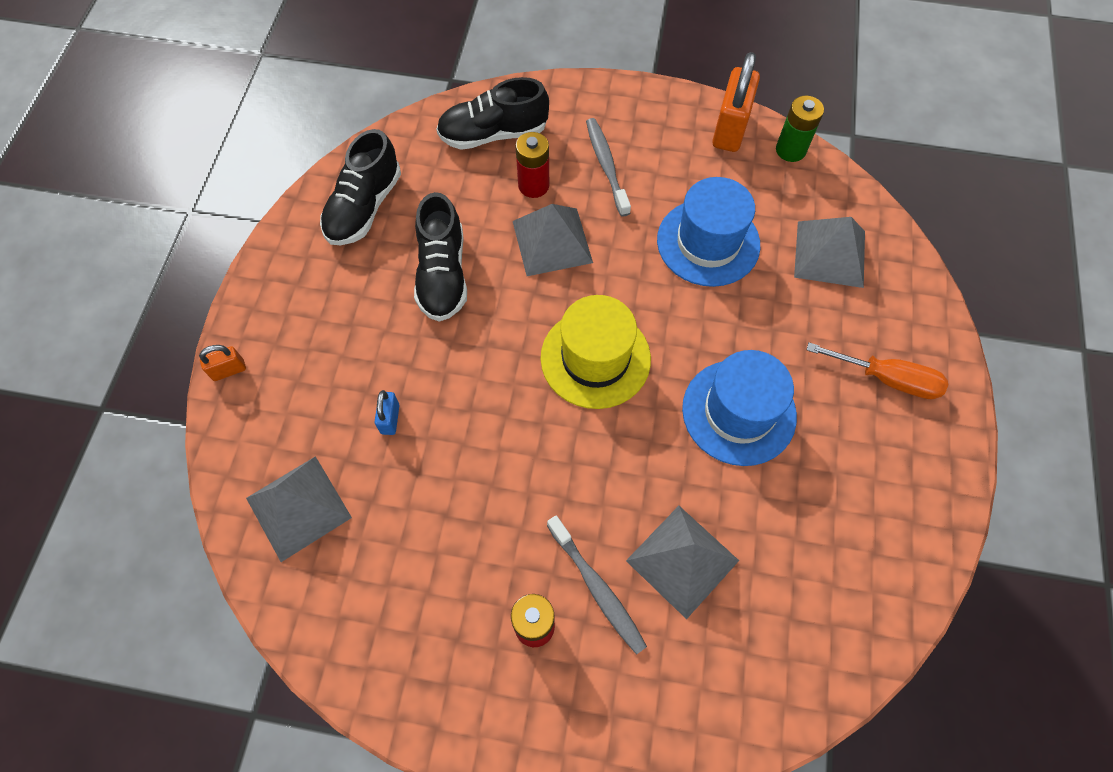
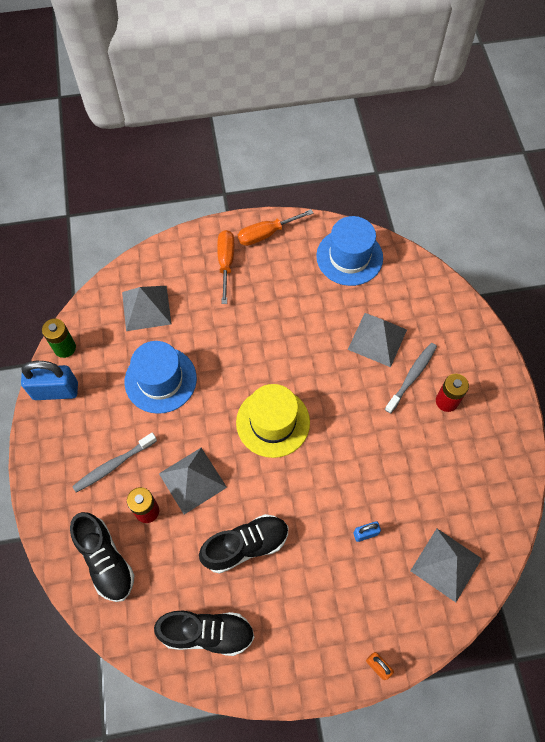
camera: 110 degrees left, 0 degrees up
(730, 129) = (55, 391): orange padlock -> blue padlock
(738, 412) = (277, 333): blue hat -> blue hat (349, 257)
(934, 458) = (266, 234): none -> orange screwdriver

